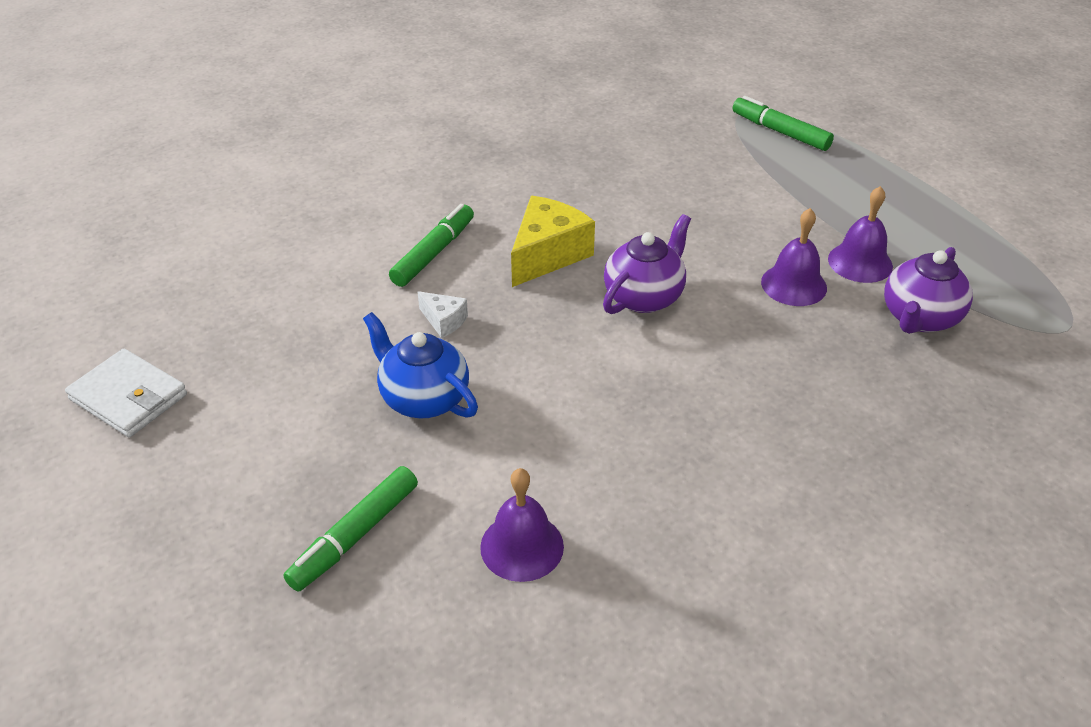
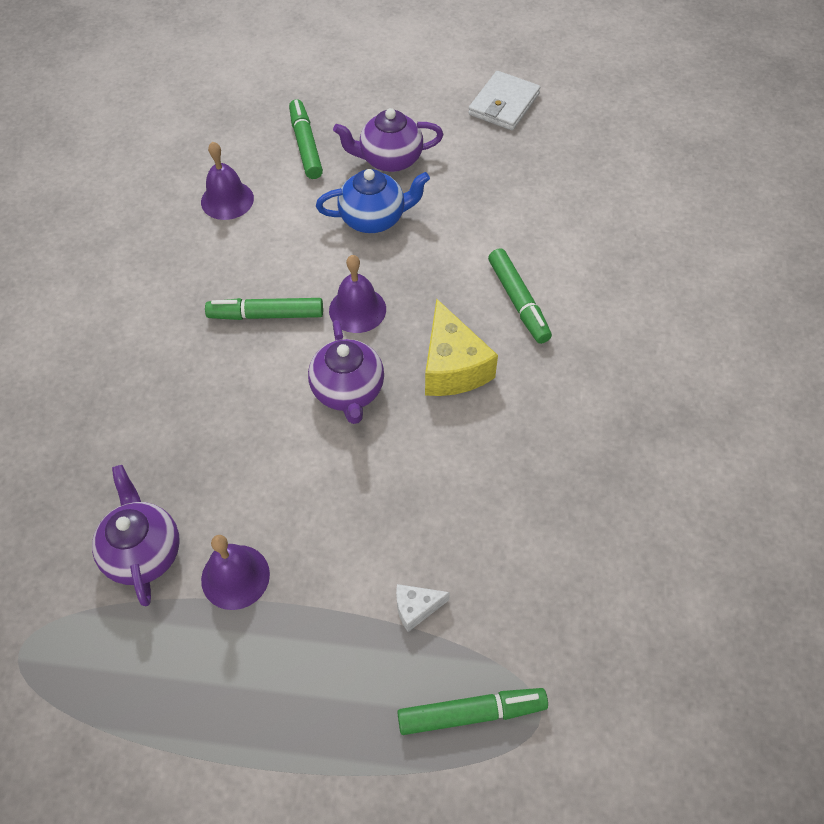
camera: 130 degrees right, 15 degrees up
(128, 397) = (504, 104): white wallet -> white wallet turned 45 degrees counterclockwise
(314, 440) = (390, 160): none -> purple teapot
(444, 321) = (435, 265): white cheese -> white cheese (416, 608)
(634, 398) = (266, 315): none -> green marker
(793, 285) = (262, 500): purple bell -> purple bell (357, 309)

